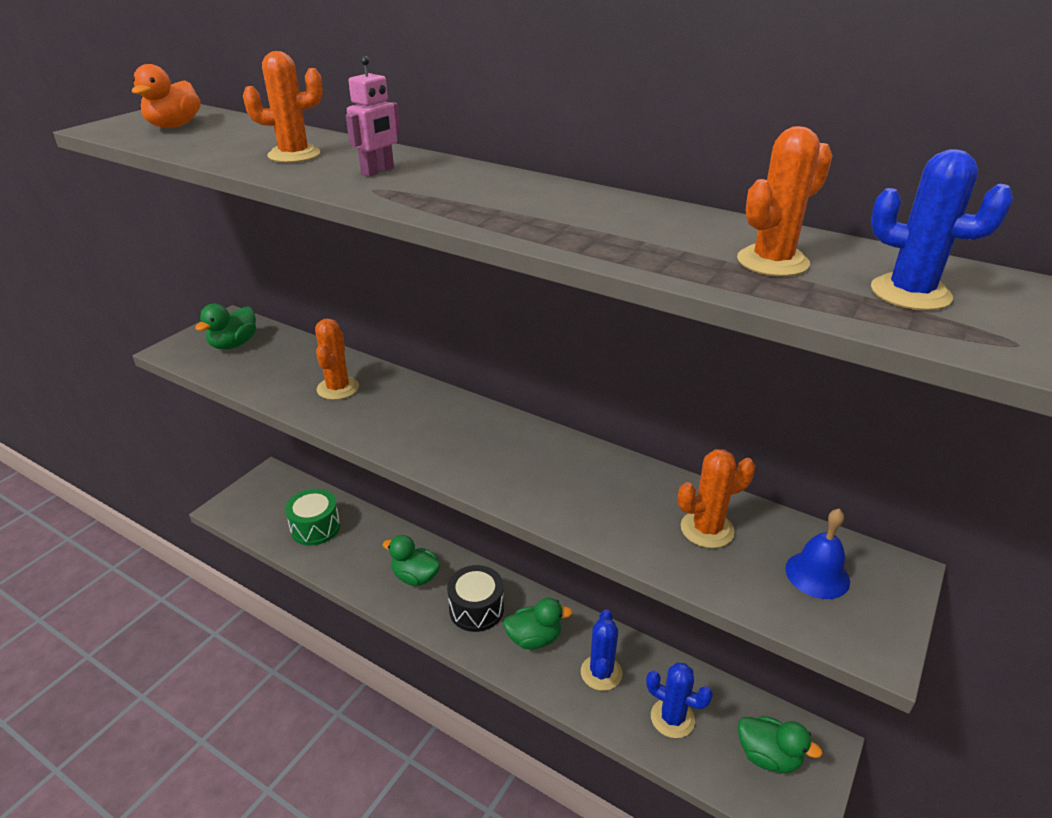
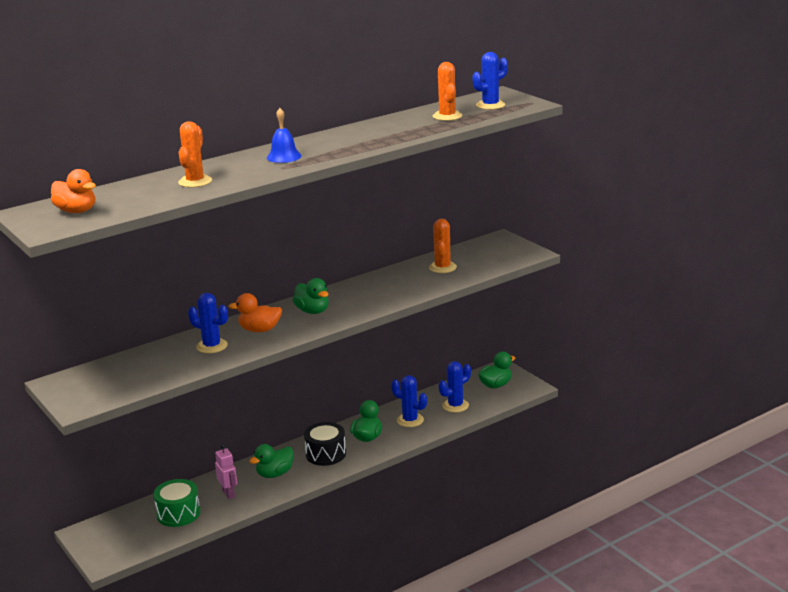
camera: 65 degrees left, 10 degrees down
(234, 344) = (100, 382): green duck -> green duck (312, 311)
(338, 388) = (212, 346): orange cactus -> blue cactus
(378, 171) = (253, 165): pink robot -> pink robot (228, 493)
(395, 410) = (259, 330): none -> orange duck
(817, 574) = (488, 253): blue bell -> blue bell (284, 156)

